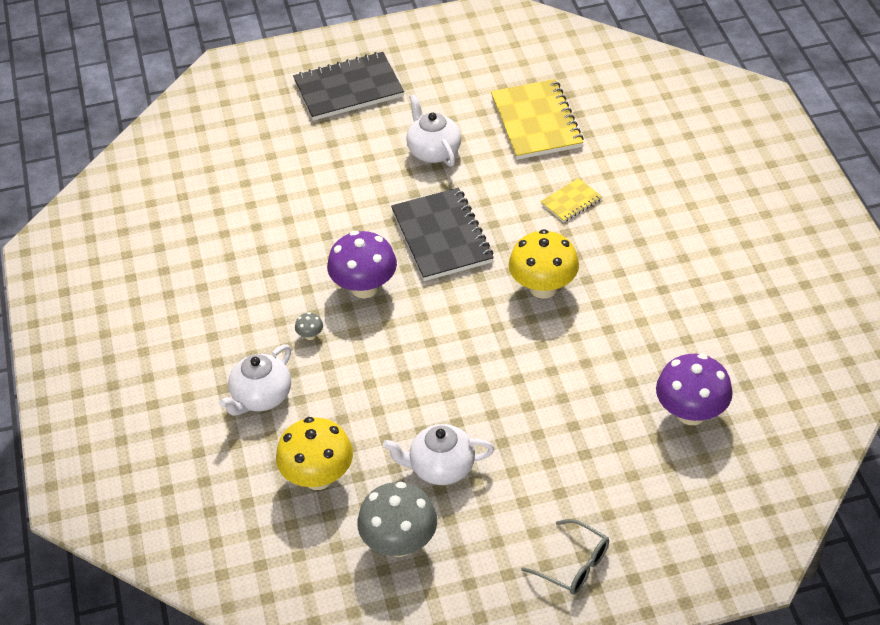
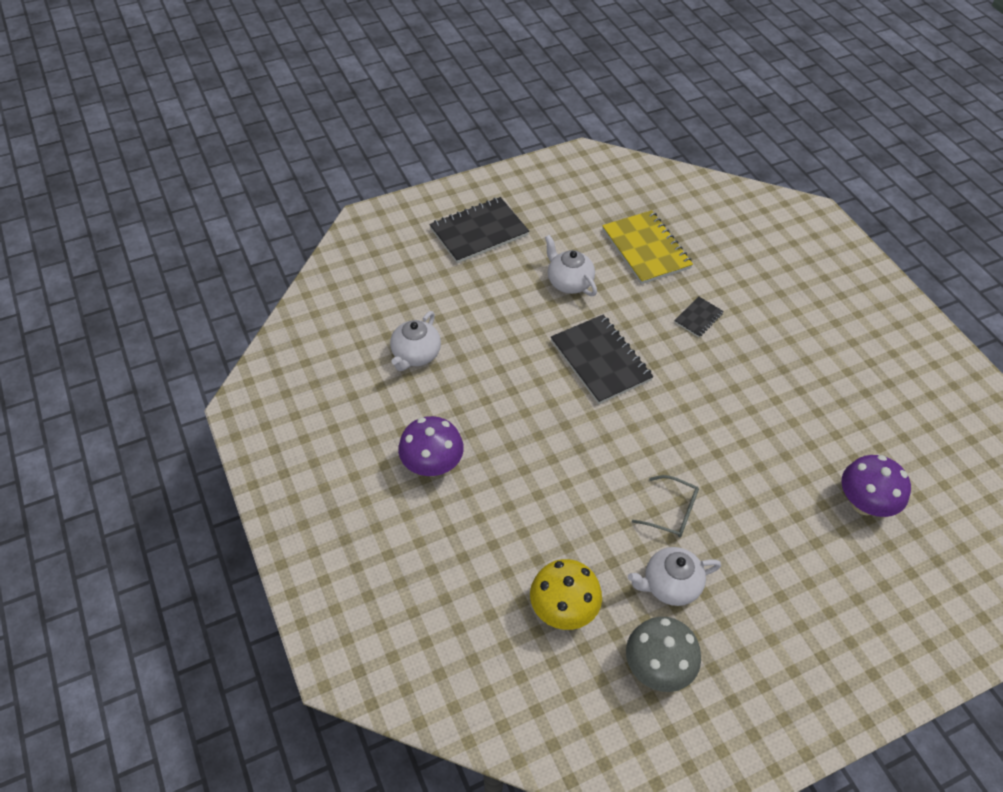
camera: 15 degrees left, 5 degrees up
(261, 397) = (487, 534): white teapot -> white teapot (415, 355)
(310, 335) = (514, 467): grey mushroom -> none
(364, 287) = (548, 415): purple mushroom -> purple mushroom (432, 465)
(543, 287) = (701, 399): yellow mushroom -> none
(571, 201) = (698, 318): yellow notebook -> black notebook
(573, 565) = (817, 667): grey glasses -> grey glasses (672, 512)

